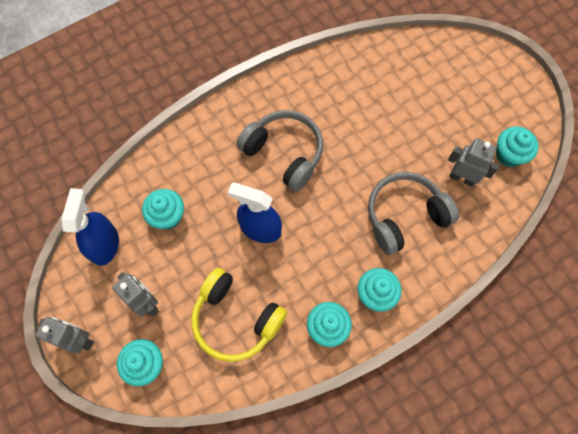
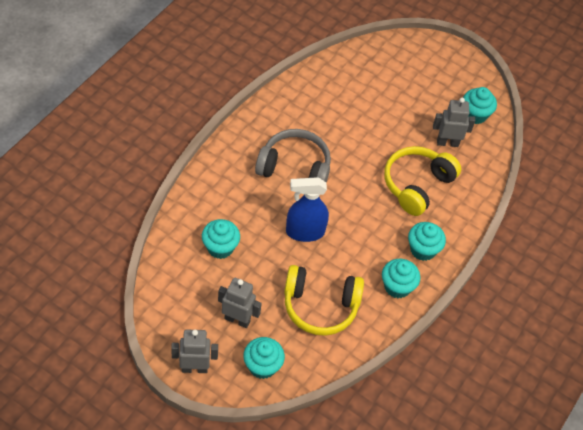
camera: 30 degrees left, 15 degrees down
(105, 245) = (176, 287): blue spray bottle -> none
(405, 216) = (417, 185): grey headphones -> yellow headphones

